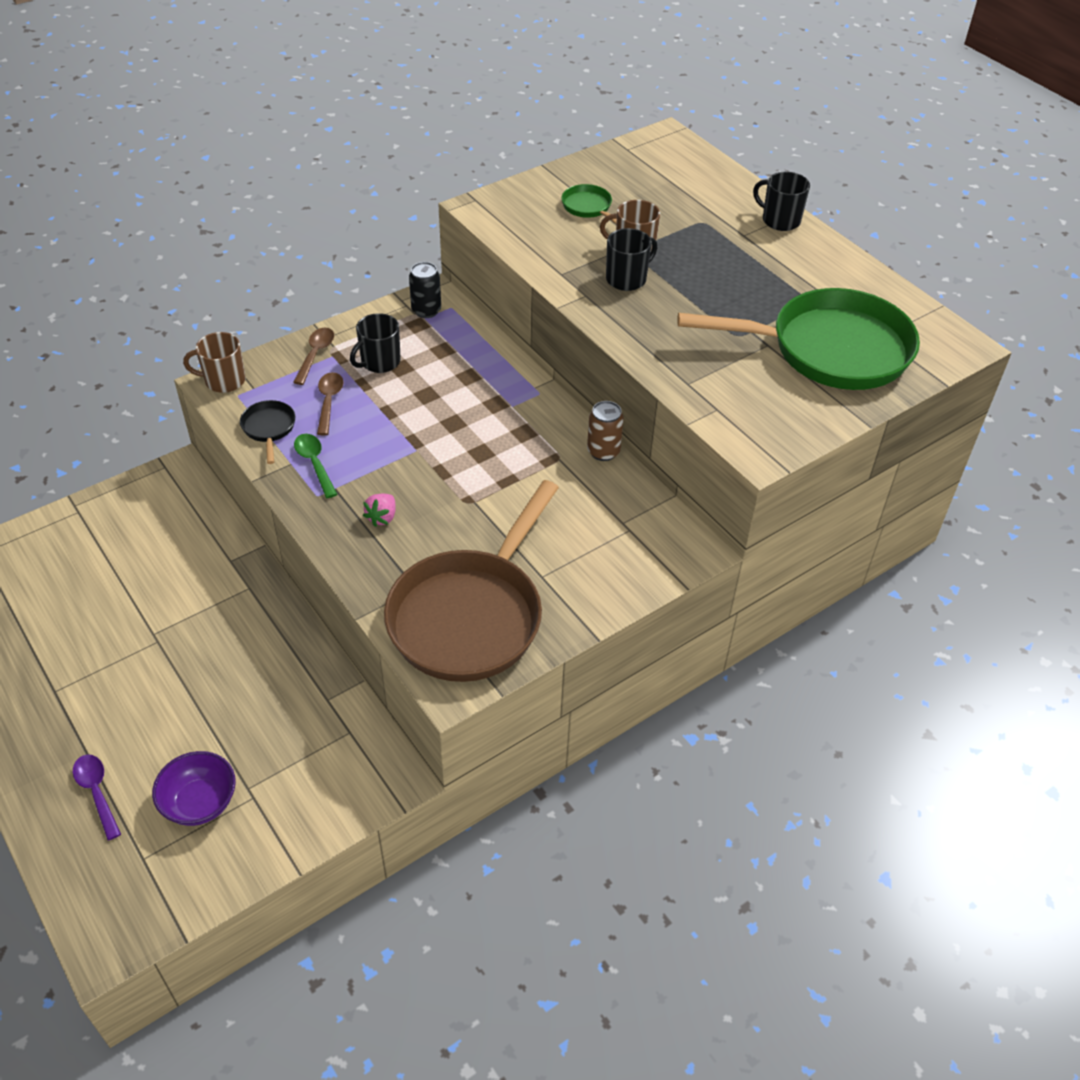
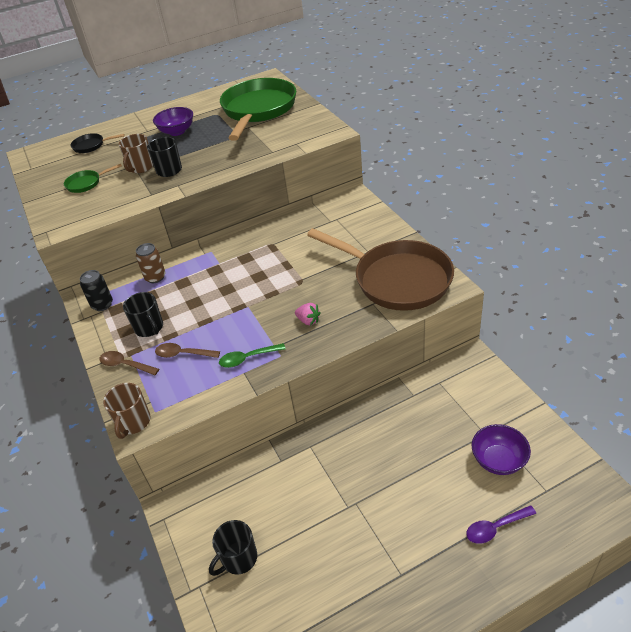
camera: 75 degrees left, 5 degrees down
(269, 429) = (202, 388): black pan -> black pan (91, 146)
(603, 451) = (271, 227): brown can -> brown can (155, 277)
(744, 267) = (177, 131): none -> purple bowl
(779, 220) = (139, 119): black mug -> black mug (238, 558)

